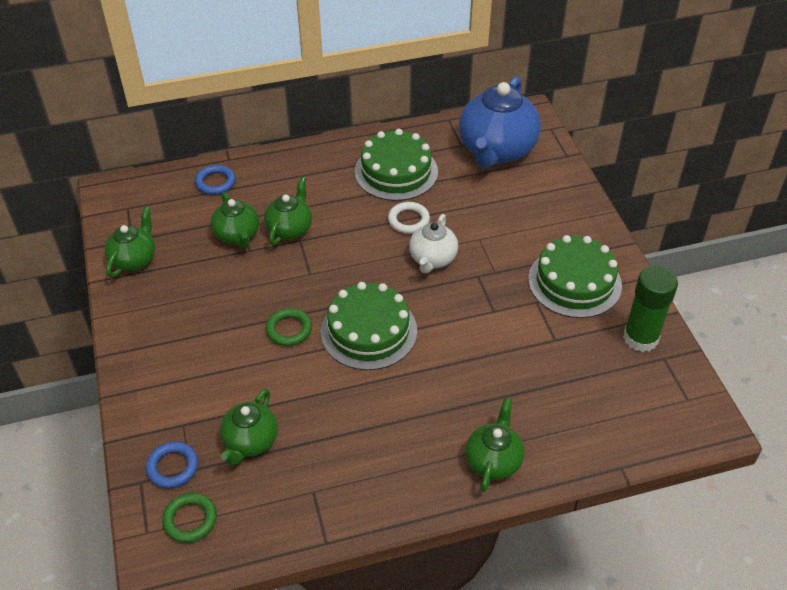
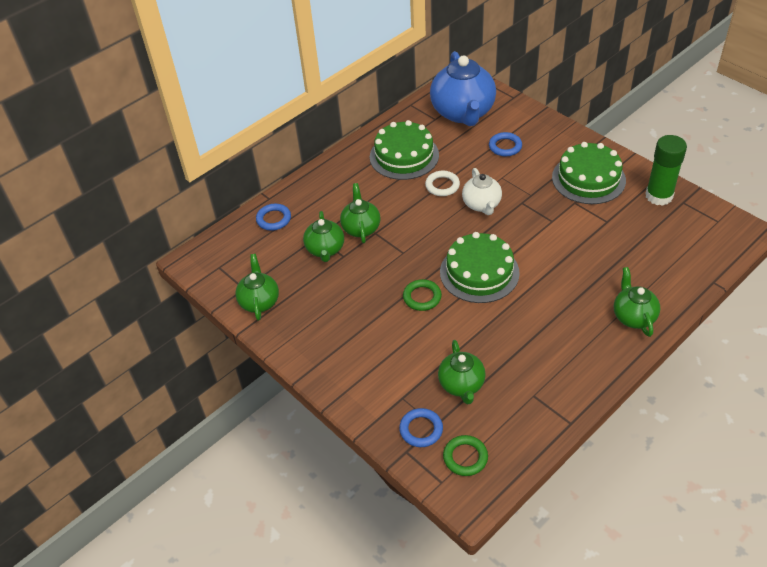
camera: 25 degrees left, 0 degrees up
(237, 235) = (325, 249): green teapot -> green teapot turned 45 degrees clockwise
(511, 206) = (505, 146): none -> blue ring

